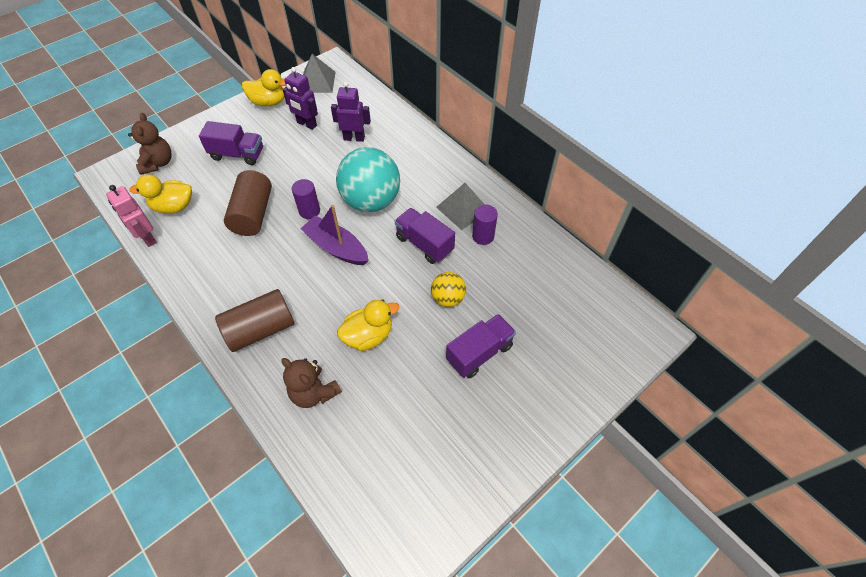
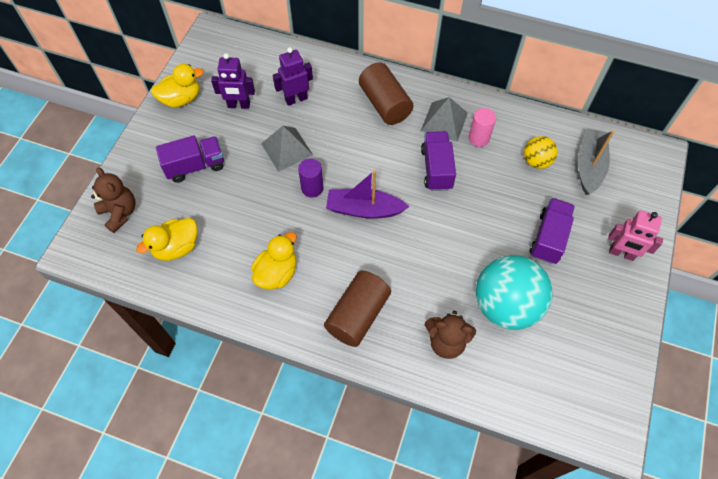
camera: 30 degrees left, 5 degrees up
(148, 238) = (177, 290): pink robot -> pink robot (621, 253)
(253, 214) = (261, 216): brown cylinder -> brown cylinder (385, 104)
(317, 82) = (213, 57): grey pyramid -> grey pyramid (287, 149)
(368, 336) = (452, 271): yellow duck -> yellow duck (277, 273)
(371, 201) = (360, 152): turquoise ball -> turquoise ball (505, 305)
(424, 244) = (436, 169): purple truck -> purple truck turned 75 degrees clockwise
(448, 298) = (491, 206): yellow ball -> yellow ball (536, 161)
(483, 236) = (478, 138): purple cylinder -> pink cylinder
(570, 309) = (589, 166): none -> grey boat

